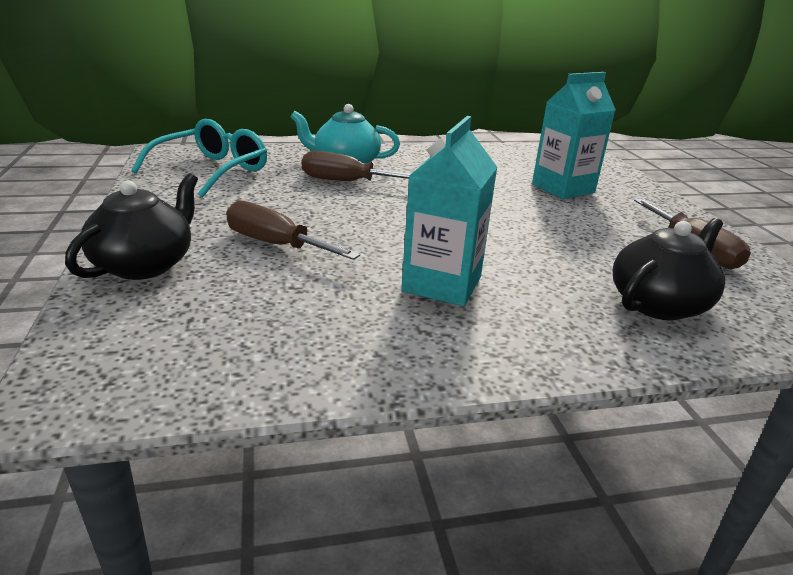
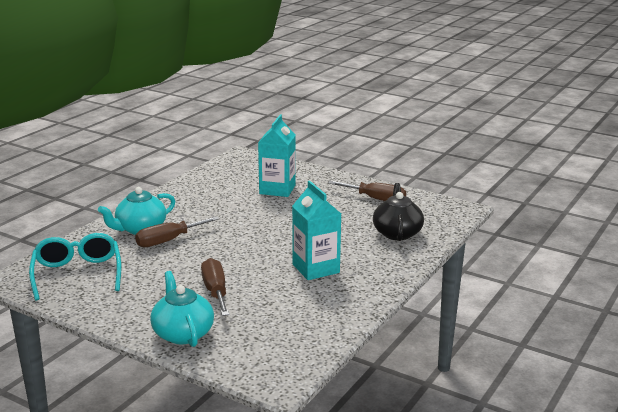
camera: 45 degrees left, 5 degrees down
(145, 264) = (183, 333): black teapot -> turquoise teapot
(276, 244) = (215, 291): brown screwdriver -> brown screwdriver turned 90 degrees clockwise

